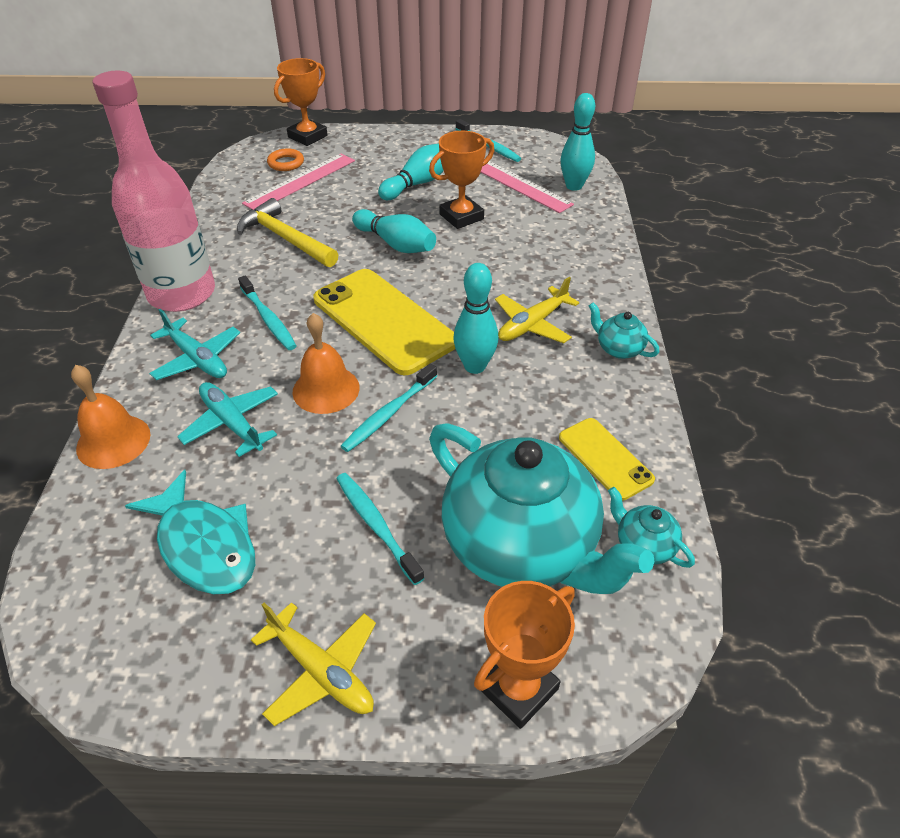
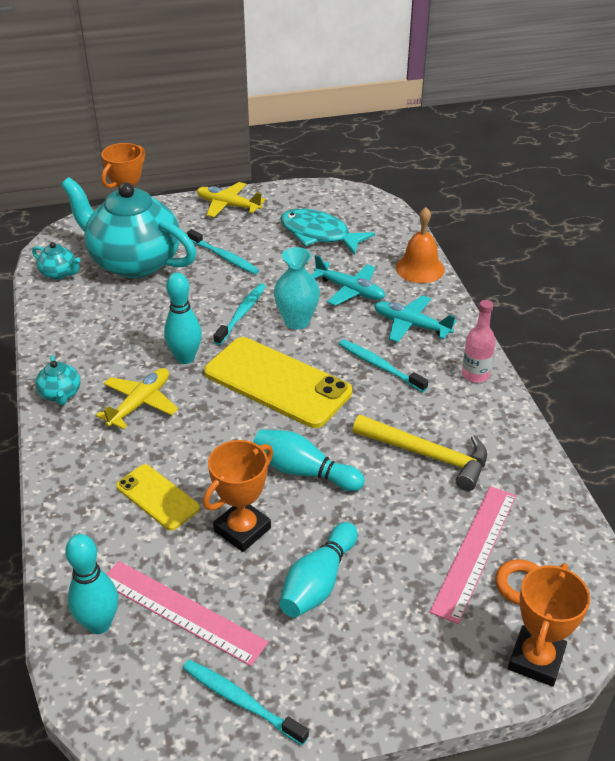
camera: 165 degrees right, 5 degrees down
(182, 294) = (475, 374): pink bottle -> pink bottle, size x0.44
(326, 389) = (297, 321): orange bell -> turquoise vase
(605, 458) = (79, 313): yellow phone -> yellow phone (157, 497)
(619, 349) = (60, 394): turquoise teapot -> turquoise teapot turned 45 degrees clockwise

